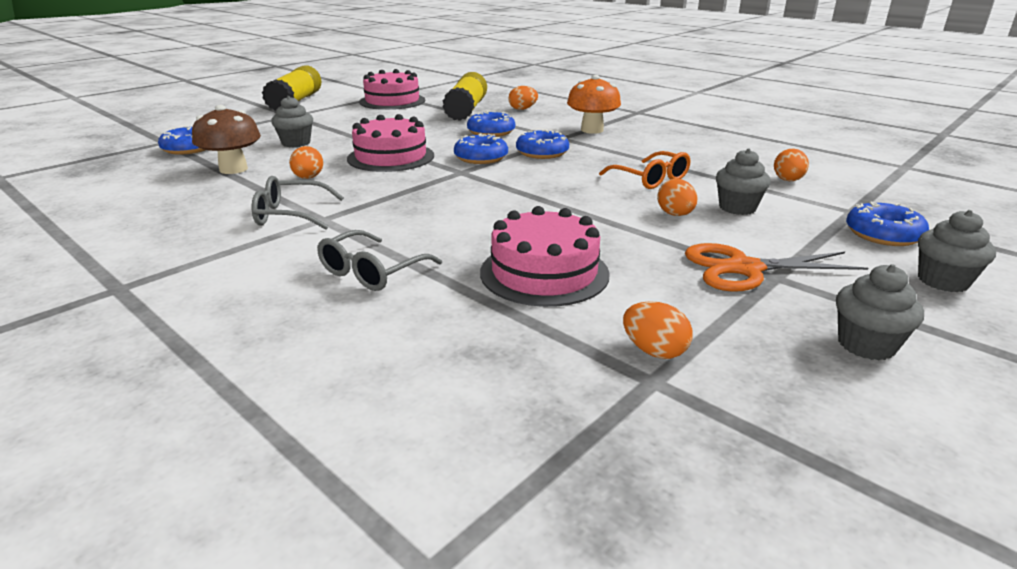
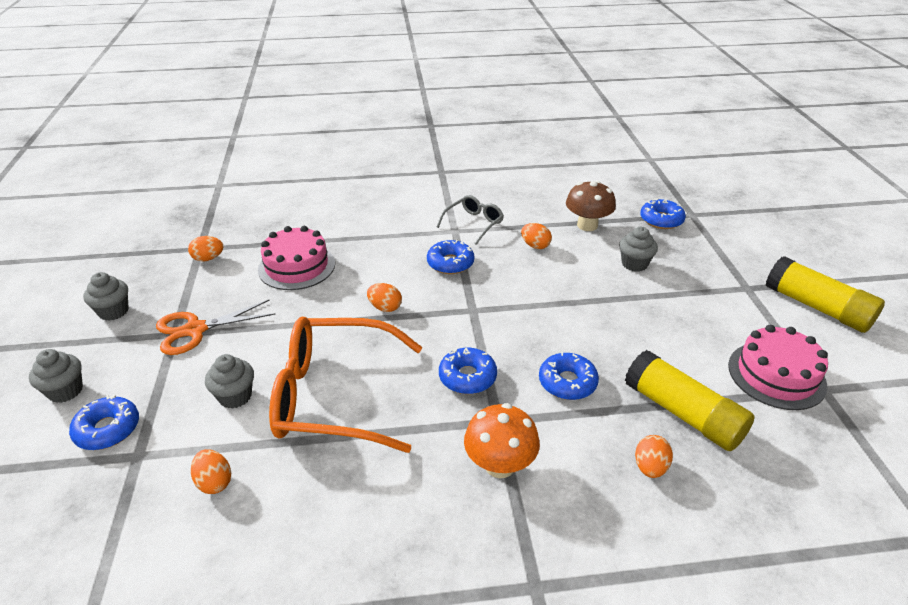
camera: 130 degrees right, 10 degrees up
(372, 272) = (370, 224): grey glasses -> none
(391, 157) = (546, 293): pink cake -> none
(481, 158) = (494, 335): blue donut -> blue donut (450, 263)
(650, 179) = (334, 396): orange glasses -> orange glasses, size x2.05
(675, 215) = (273, 357): orange egg -> orange egg (385, 307)
(744, 268) = (195, 330): orange scissors -> orange scissors turned 150 degrees counterclockwise

